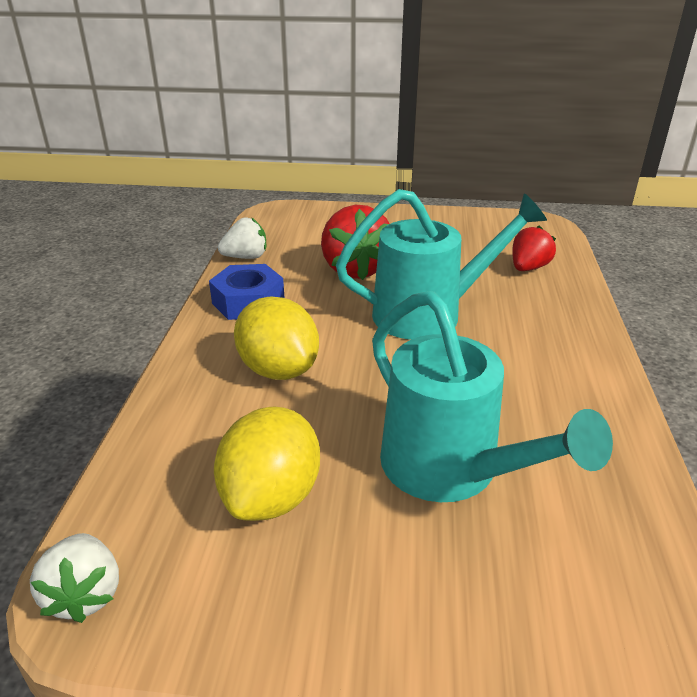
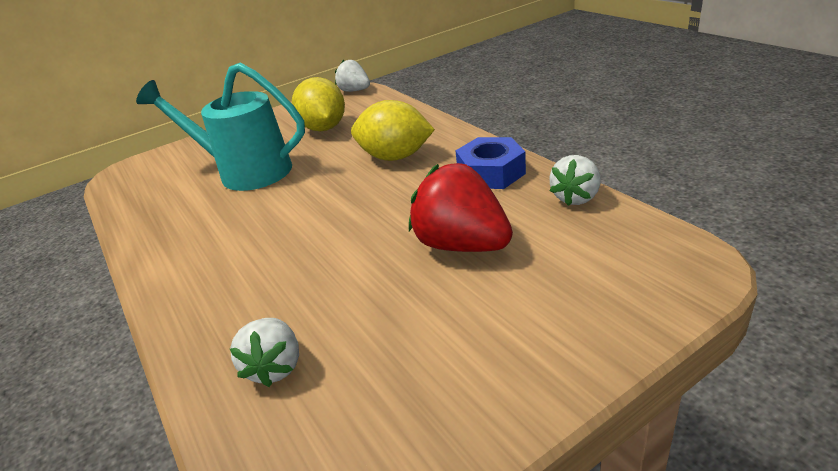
camera: 145 degrees right, 0 degrees up
(430, 313) = (338, 243): turquoise watering can -> none
(528, 268) = (275, 367): red strawberry -> white strawberry

